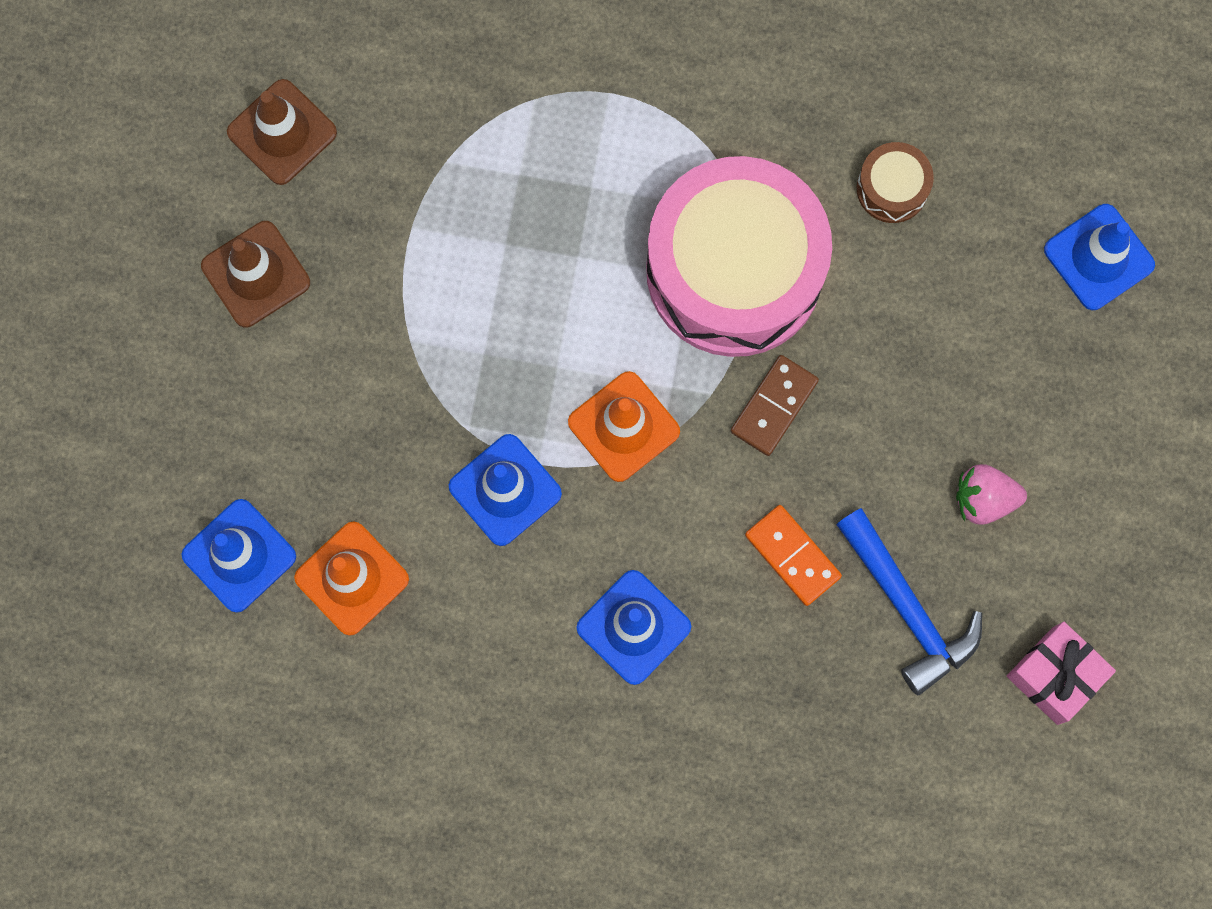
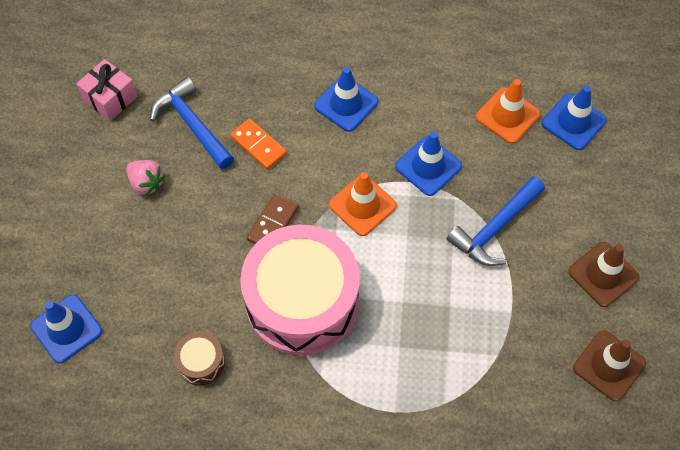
camera: 175 degrees right, 15 degrees down
(411, 368) = (495, 228): none -> blue hammer
(984, 499) = (146, 183): pink strawberry -> pink strawberry turned 45 degrees clockwise

